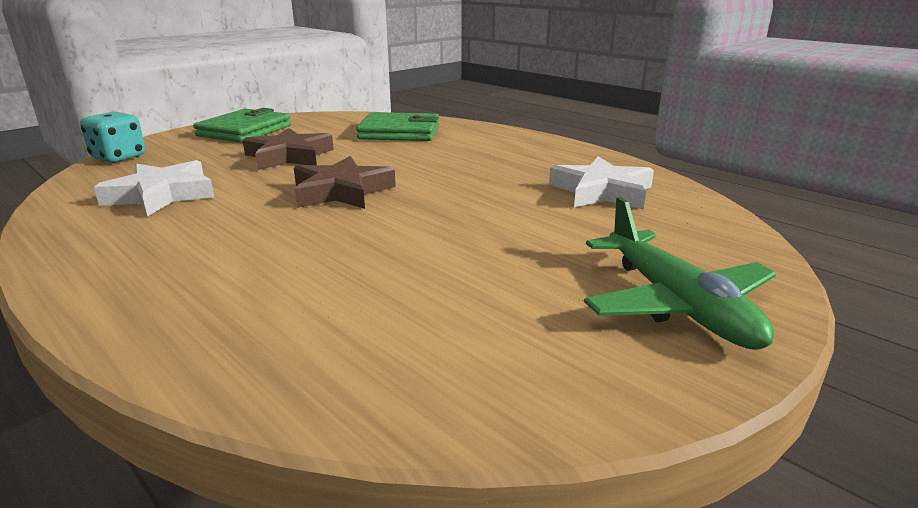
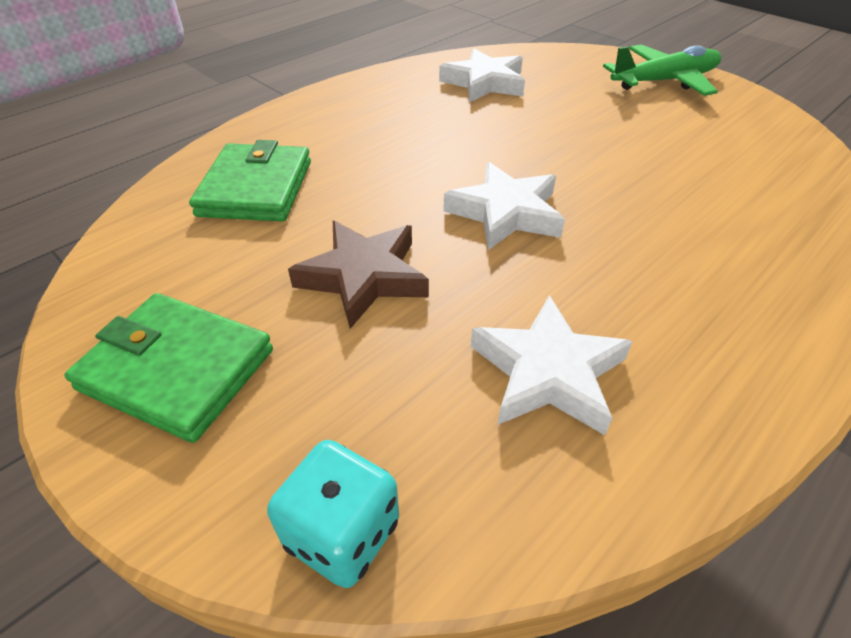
camera: 90 degrees left, 20 degrees up
(342, 191) = (505, 213): brown star -> white star

